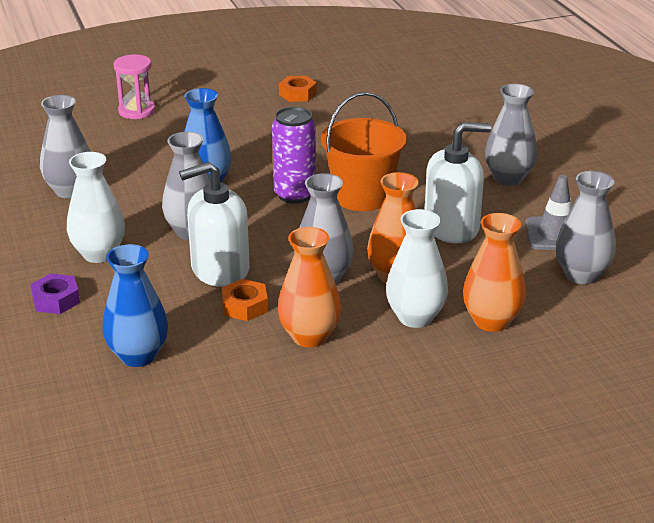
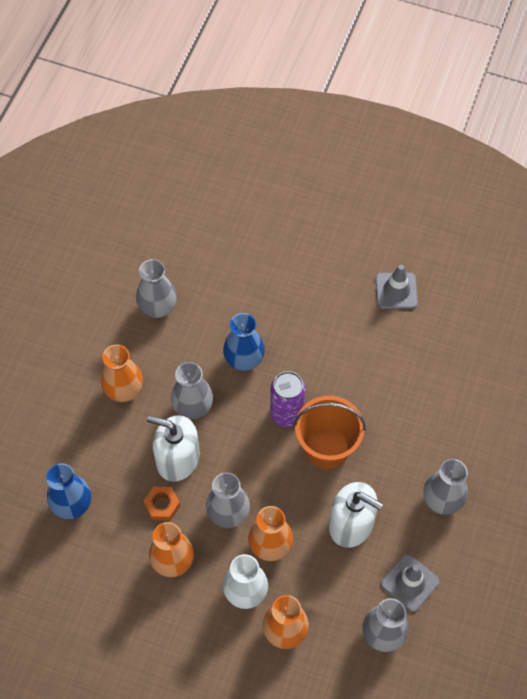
camera: 40 degrees right, 30 degrees up
(56, 300) = (69, 419): purple nut -> none
(99, 254) = (124, 390): white vase -> orange vase
(137, 111) = (270, 237): pink hourglass -> none
(297, 94) = (396, 291): orange nut -> grey traffic cone

